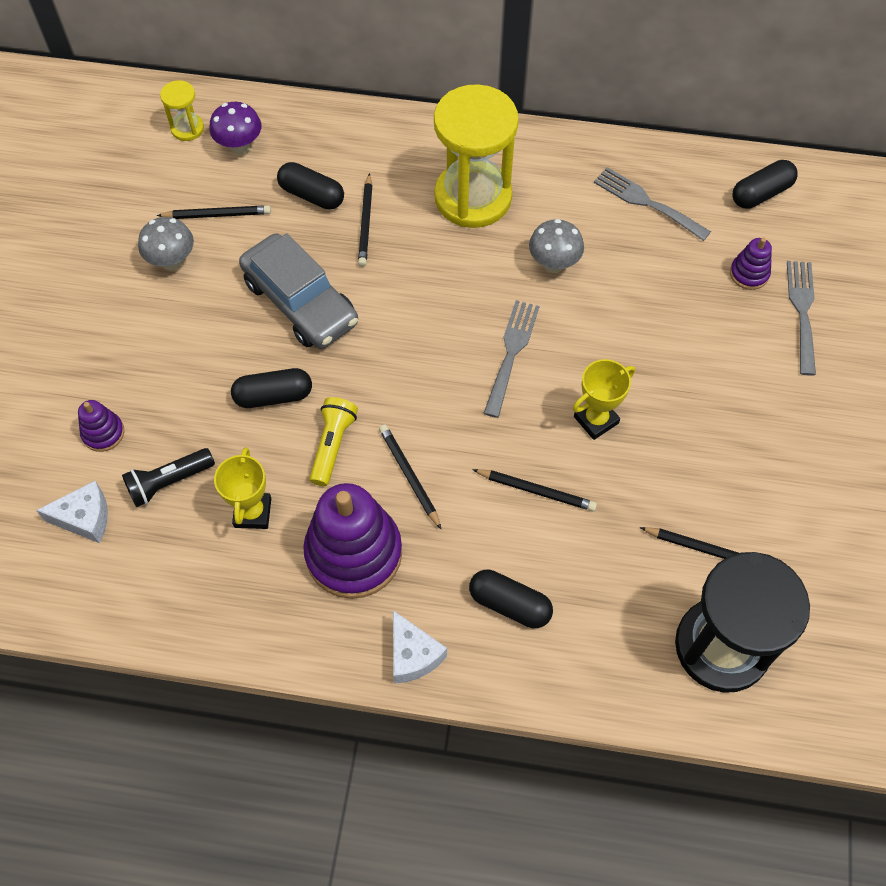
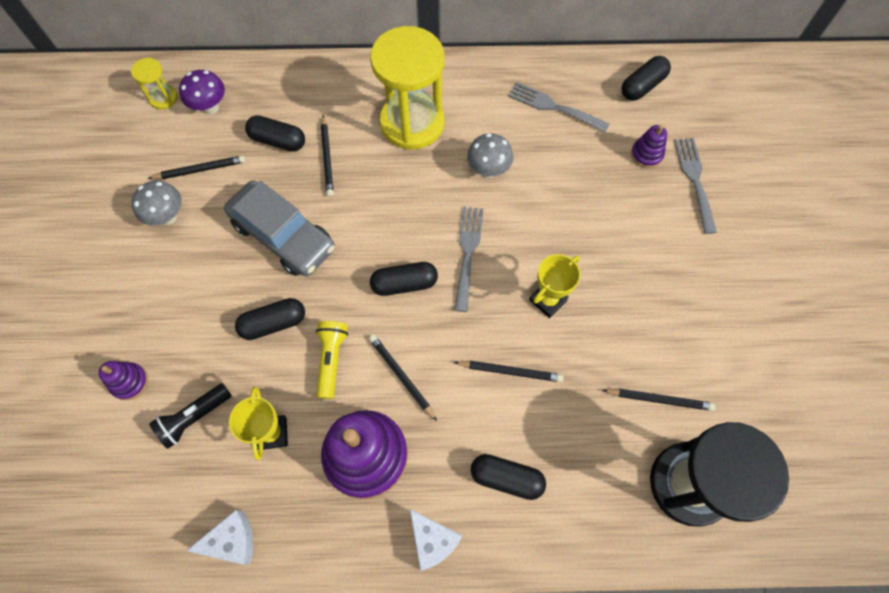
camera: 10 degrees left, 5 degrees up
(85, 518) = (124, 464): white cheese -> white cheese (232, 541)
(431, 376) = (404, 284): none -> black capsule

